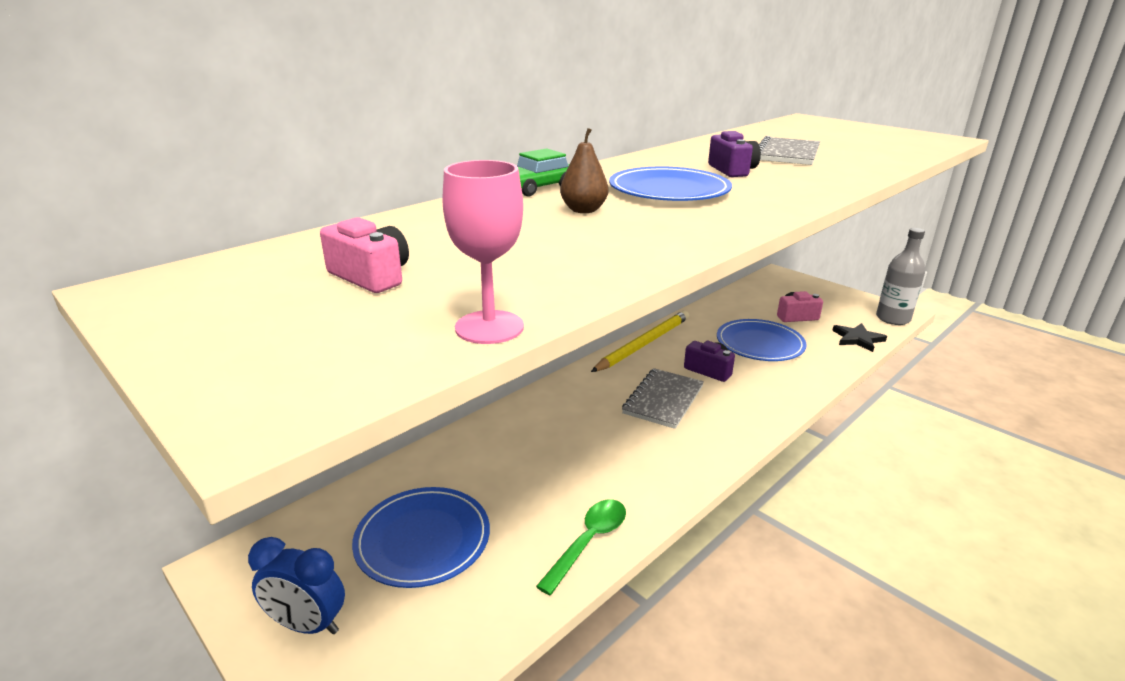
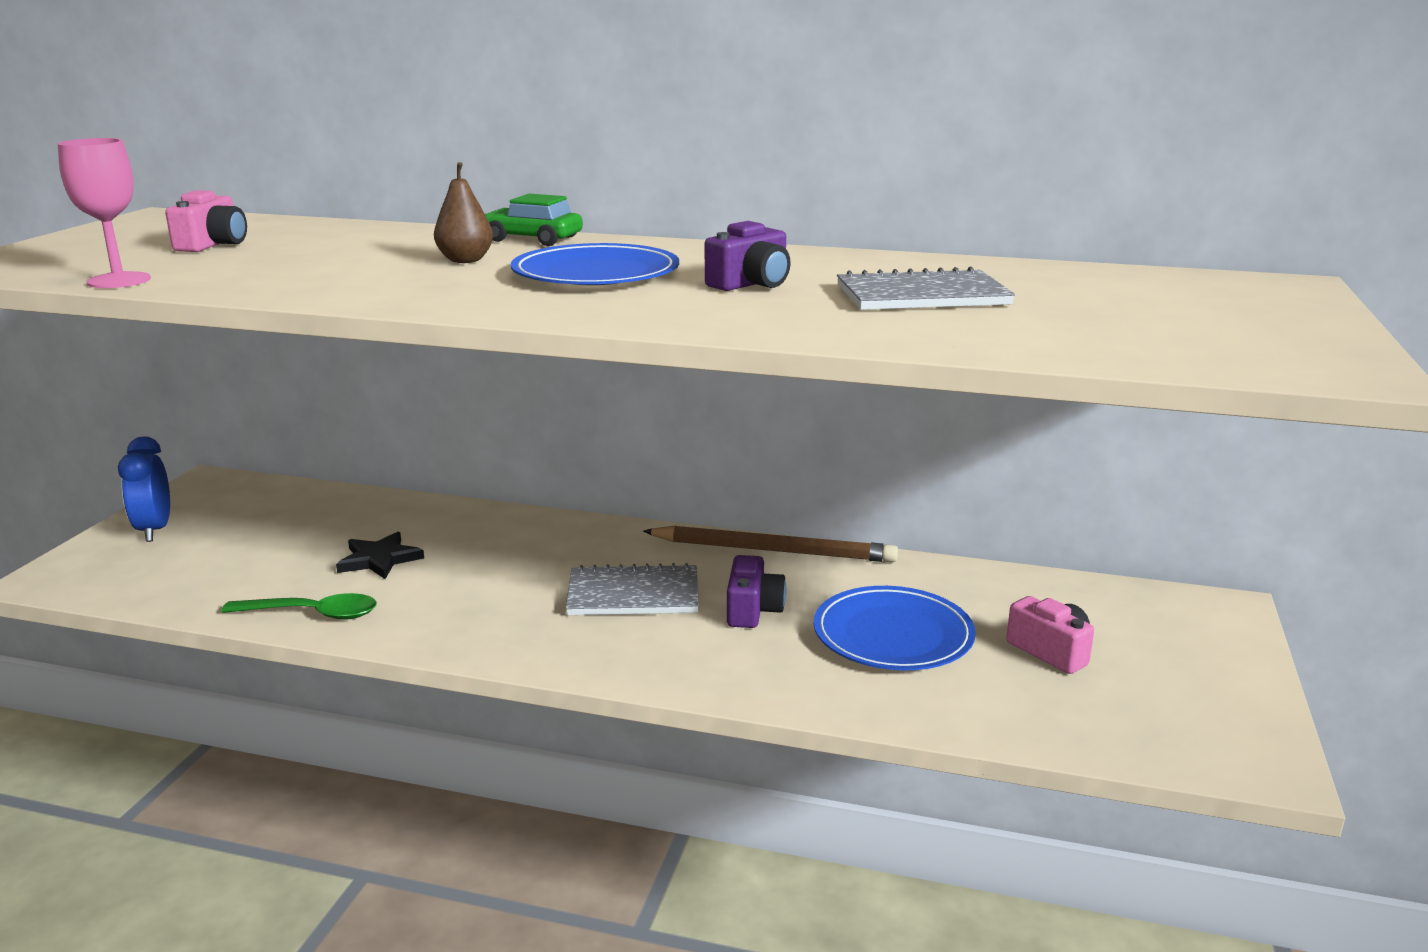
camera: 60 degrees right, 5 degrees down
(423, 539) = (275, 539): blue plate -> none
(644, 344) = (774, 550): yellow pencil -> brown pencil
(857, 339) = (1046, 726): black star -> black star (379, 559)
(893, 318) = (1211, 758): grey bottle -> none

